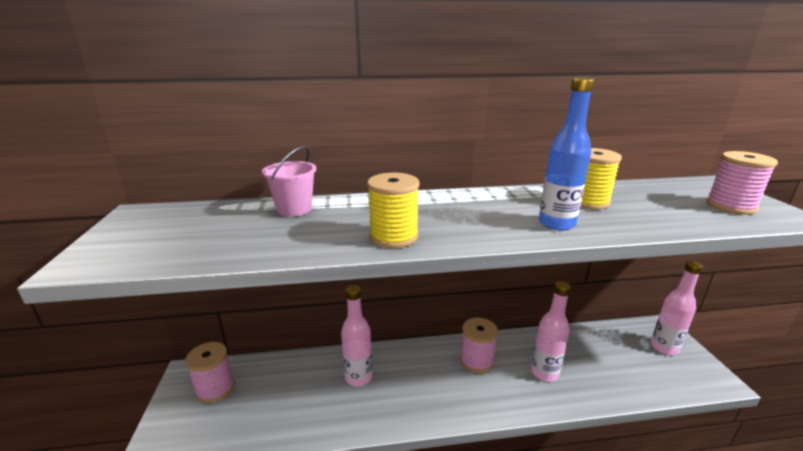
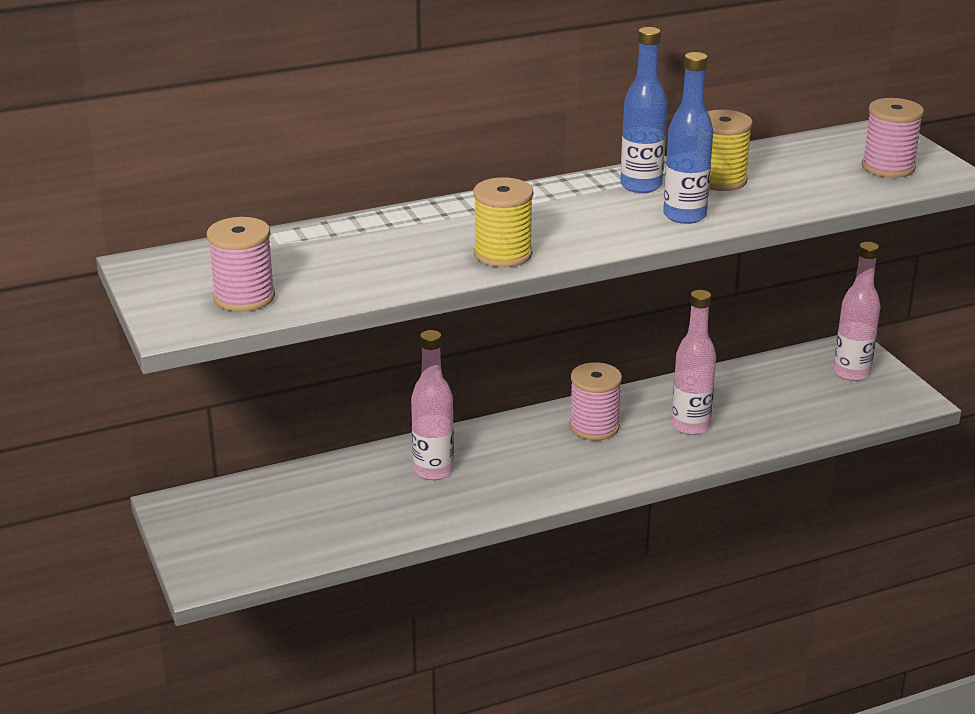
camera: 15 degrees left, 5 degrees up
(215, 388) = (232, 514): pink spool -> pink spool (244, 297)
(294, 209) = (351, 235): pink bucket -> none
(524, 199) = (641, 186): none -> blue bottle

